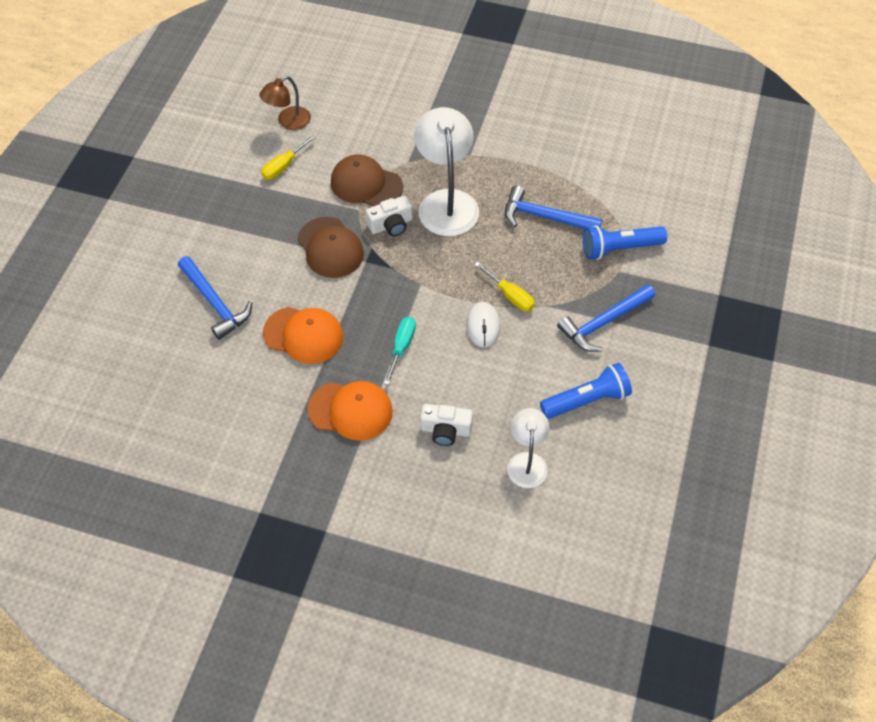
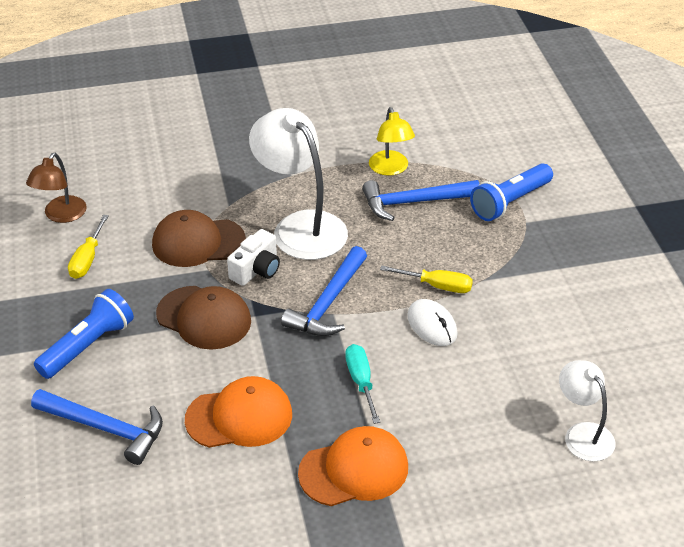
camera: 30 degrees left, 15 degrees down
(446, 430) = (474, 442): white camera -> none
(548, 180) = (390, 169): none -> yellow lamp
(587, 400) = (593, 349): blue flashlight -> blue flashlight (88, 346)
(604, 323) = (550, 273): blue hammer -> blue hammer (328, 303)

